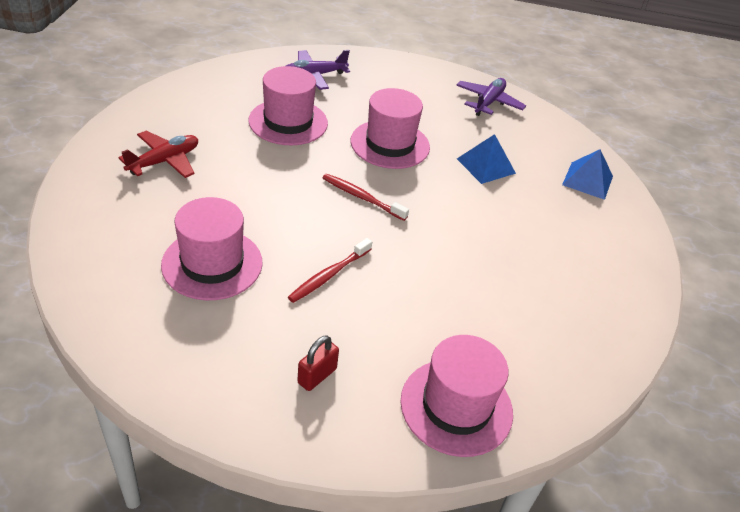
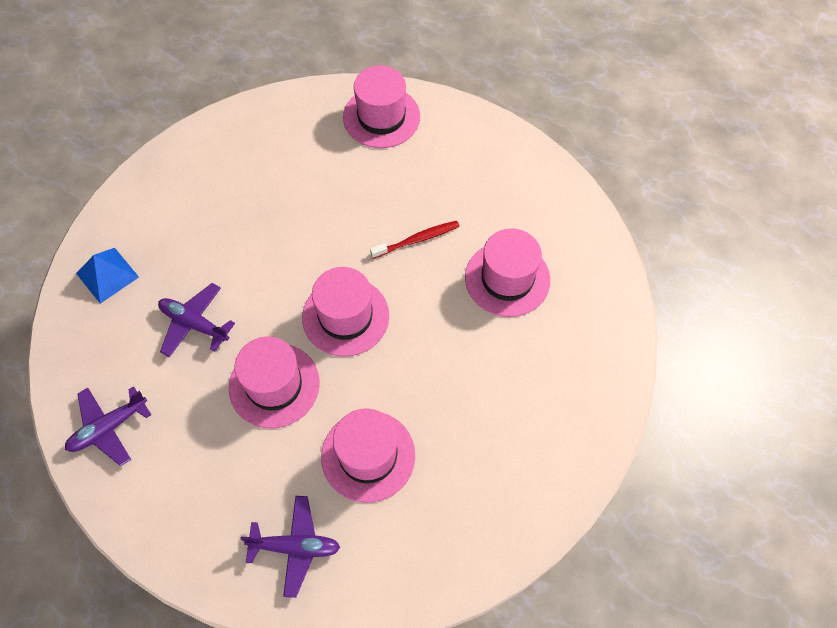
camera: 150 degrees left, 20 degrees up
(164, 161) = (521, 424): red plane -> none
(317, 376) = (462, 163): red padlock -> none
(362, 197) = (345, 316): red toothbrush -> pink hat
(486, 166) = (194, 324): blue pyramid -> purple plane

